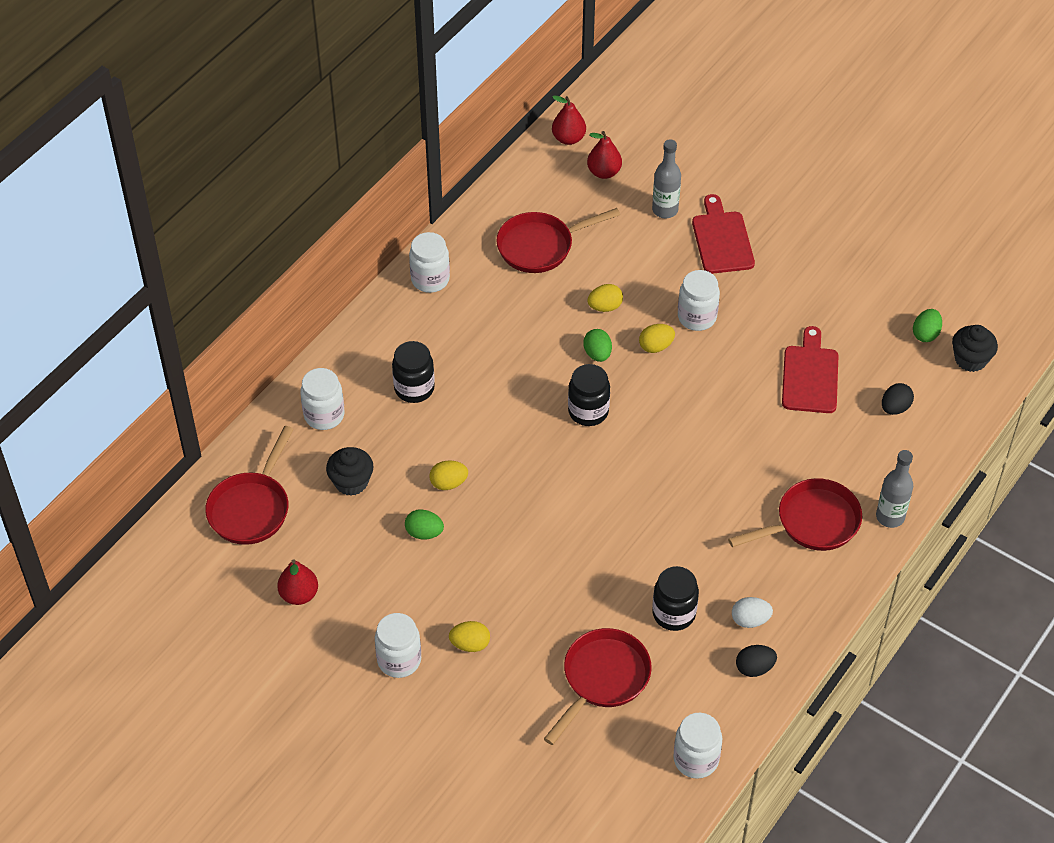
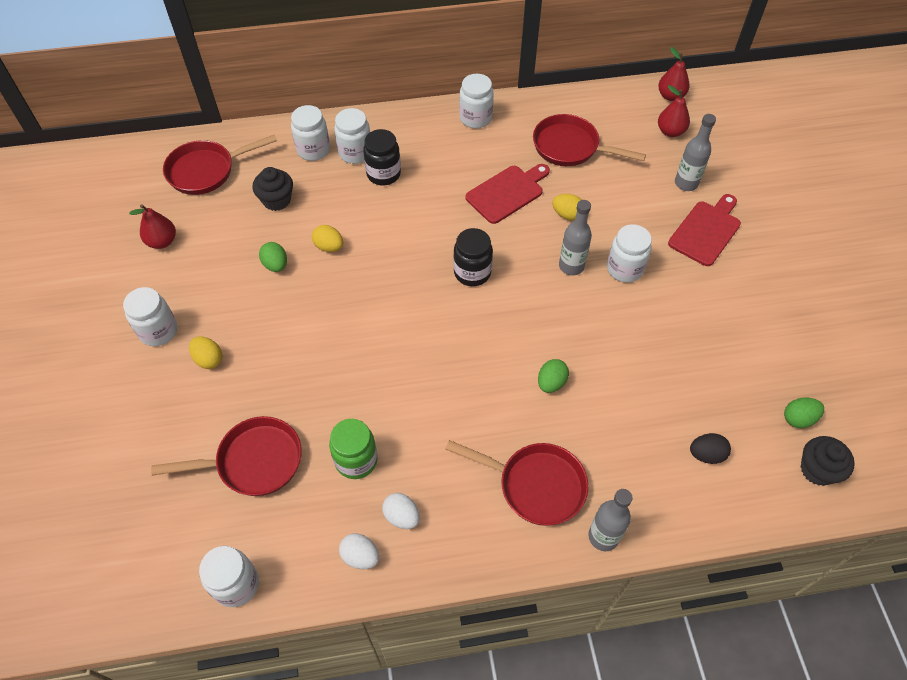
camera: 45 degrees right, 5 degrees up
(365, 389) = (355, 153): none -> white jar
(597, 354) = (524, 241): green egg -> green egg (551, 383)
(656, 346) = (571, 266): yellow egg -> grey bottle
(673, 613) = (356, 460): black jar -> green jar
(754, 668) = (360, 556): black egg -> white egg
(810, 376) = (663, 375): red cutting board -> red cutting board (507, 193)

